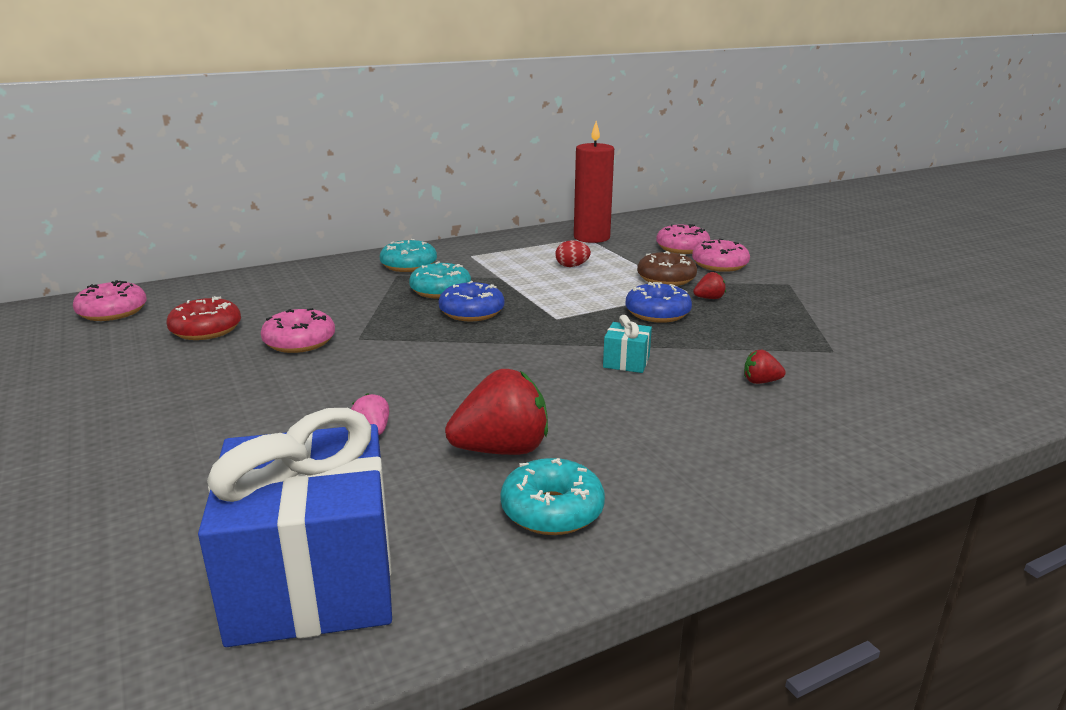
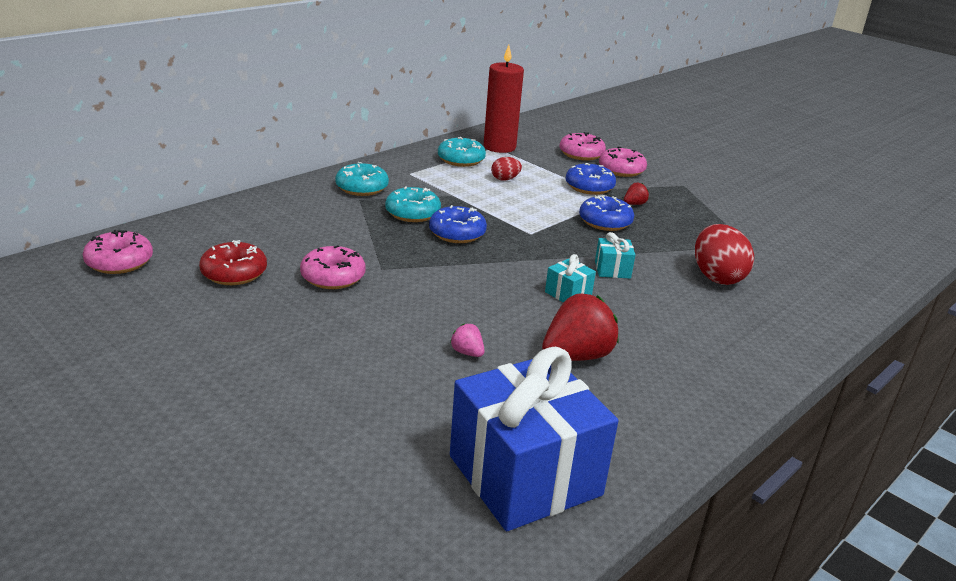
camera: 20 degrees left, 5 degrees up
(549, 382) = (568, 294): none -> turquoise gift
(552, 510) = (646, 398): turquoise donut -> turquoise donut (461, 160)
(666, 279) = (589, 187): brown donut -> blue donut
(760, 382) = (717, 277): red strawberry -> red egg

